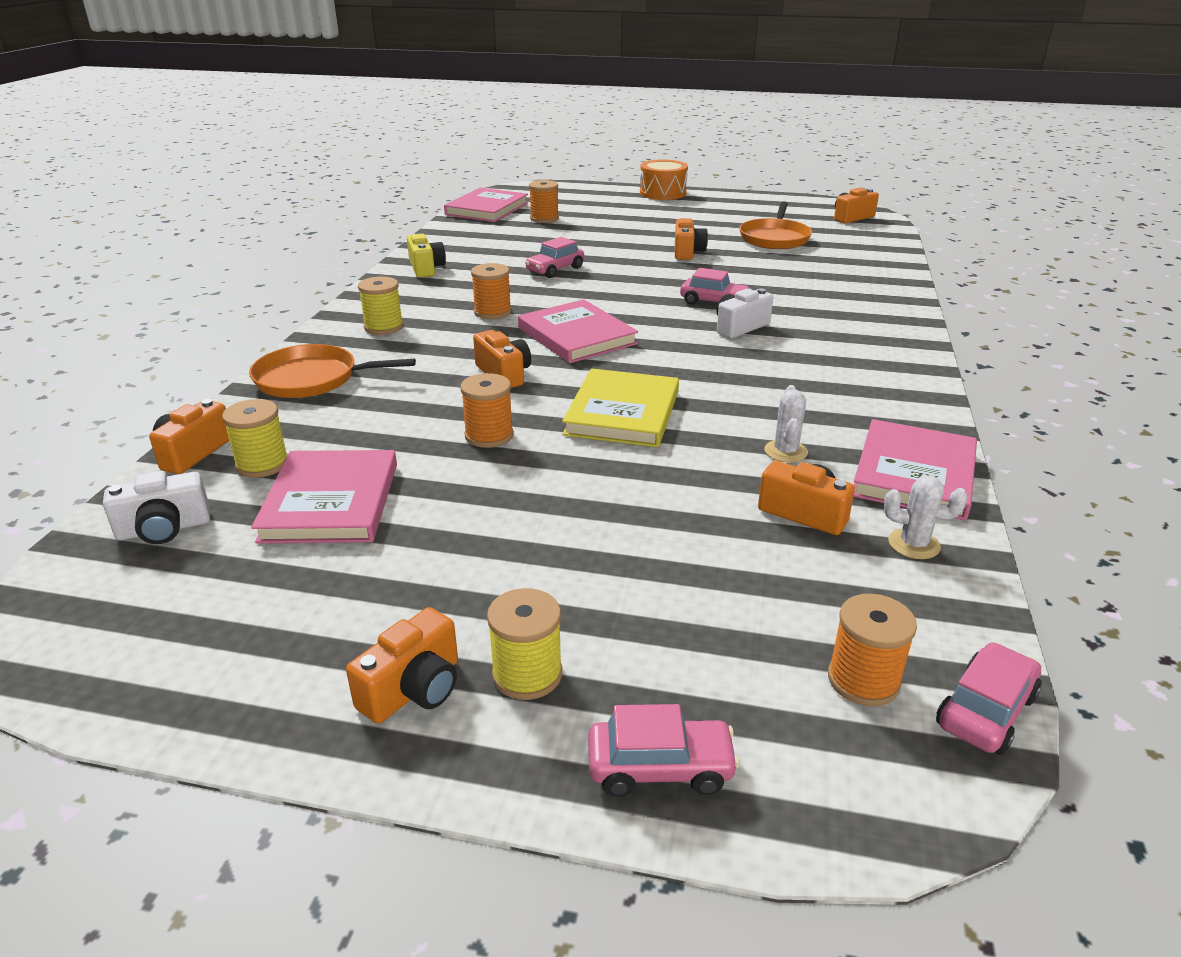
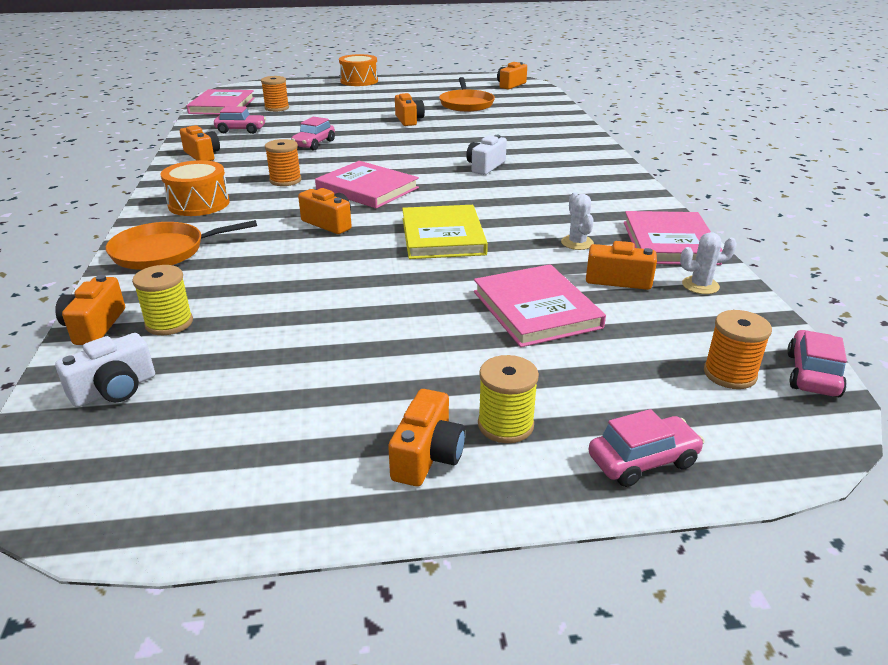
camera: 20 degrees left, 0 degrees up
(330, 502) = (253, 340): pink book -> pink book (536, 309)
(384, 327) = (199, 204): yellow spool -> orange drum
(426, 268) = (202, 155): yellow camera -> orange camera
(489, 436) = (350, 269): orange spool -> none
(714, 302) = (454, 152): pink car -> pink car (241, 130)

